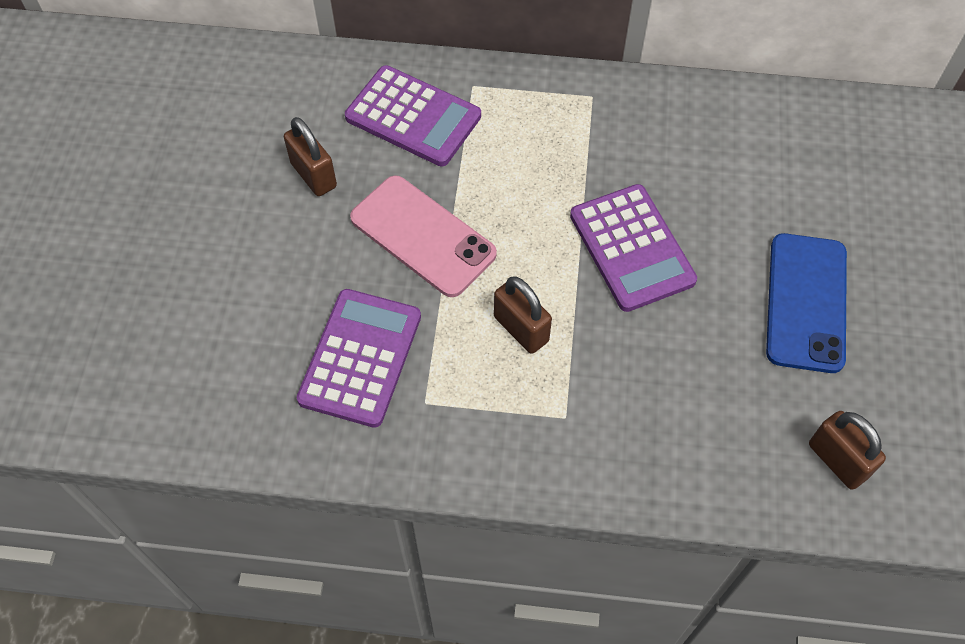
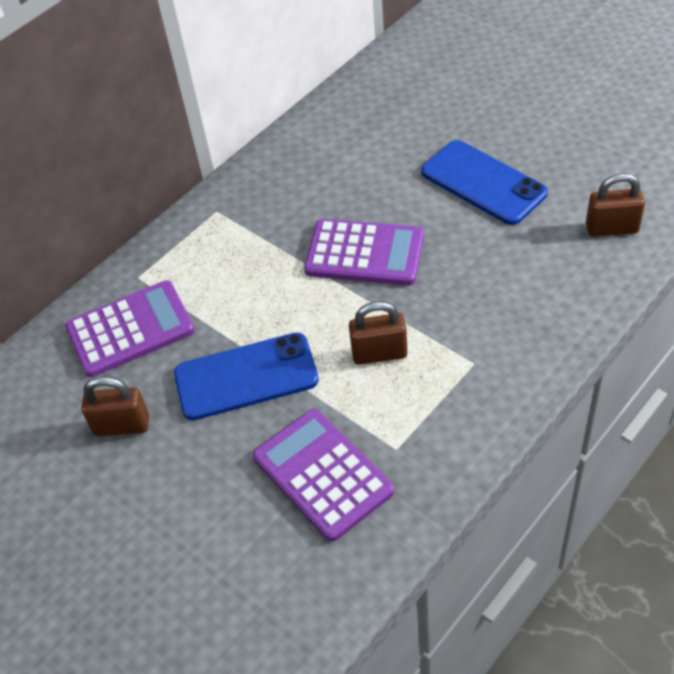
camera: 50 degrees left, 10 degrees down
(422, 236) = (246, 377): pink phone -> blue phone

